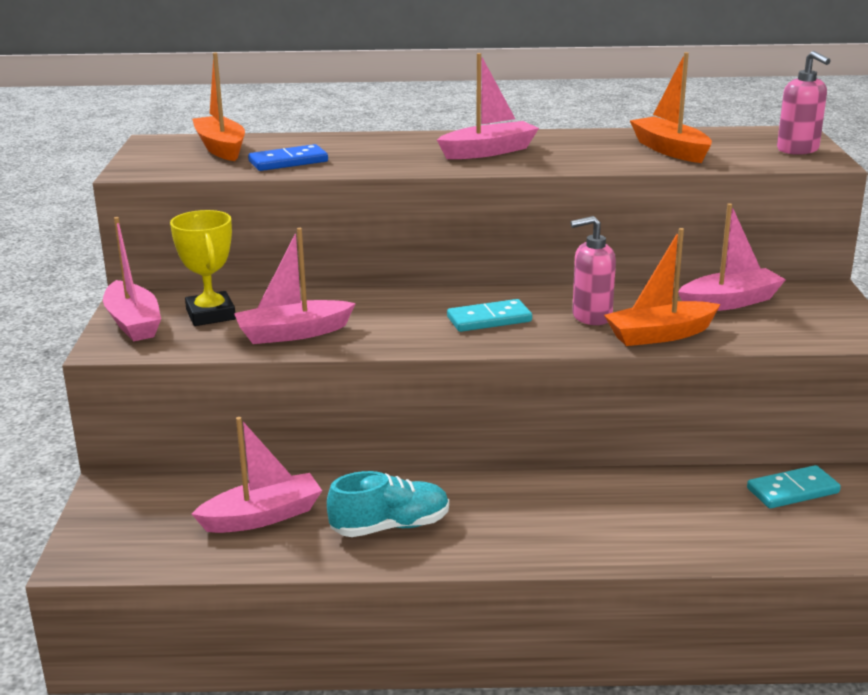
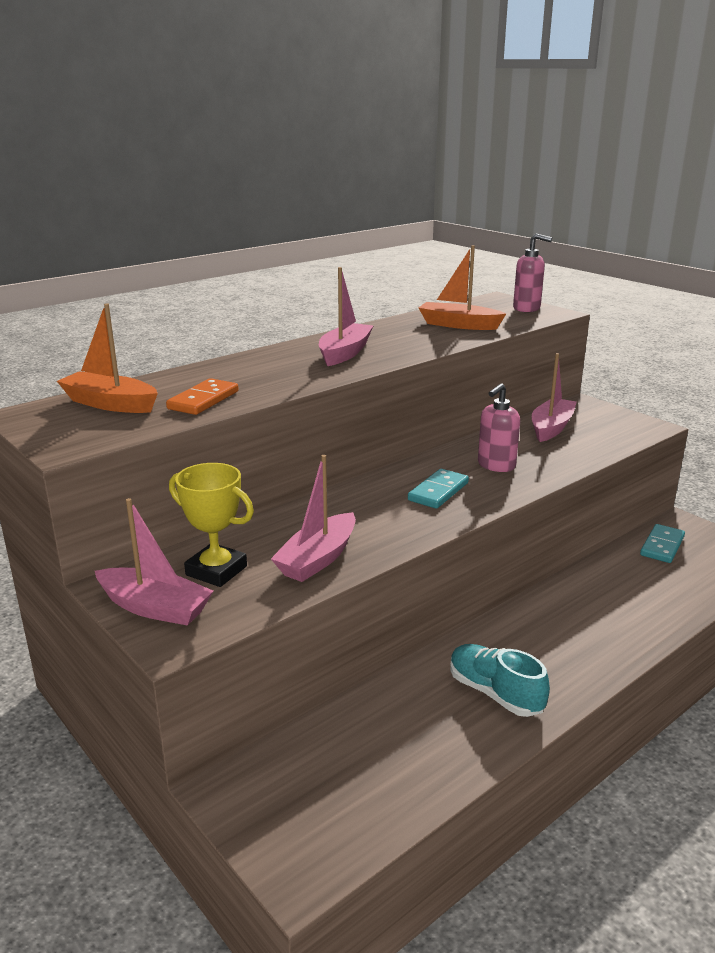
camera: 40 degrees left, 0 degrees up
(262, 516) = (394, 738): pink boat -> none
(288, 162) = (203, 400): blue domino -> orange domino
(390, 526) = (495, 693): turquoise shoe -> turquoise shoe turned 75 degrees counterclockwise
(660, 335) = (556, 464): orange boat -> none

